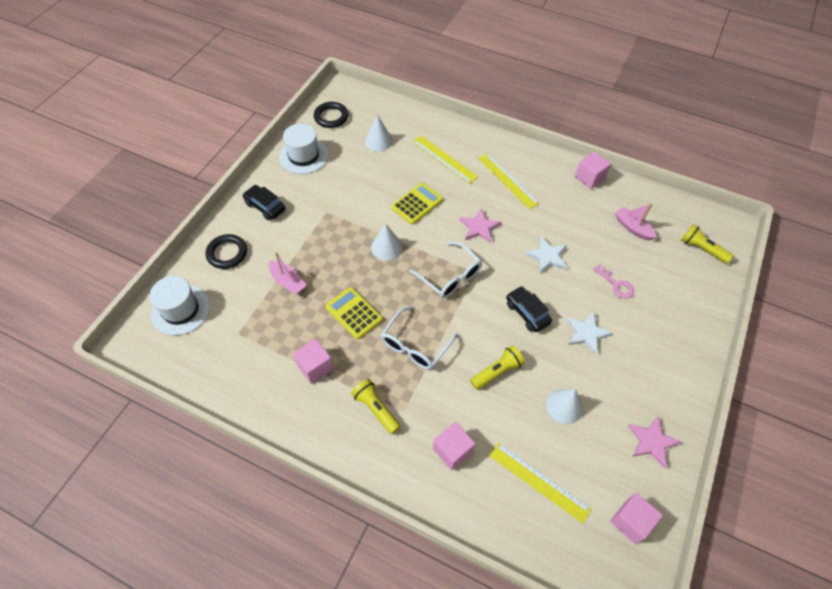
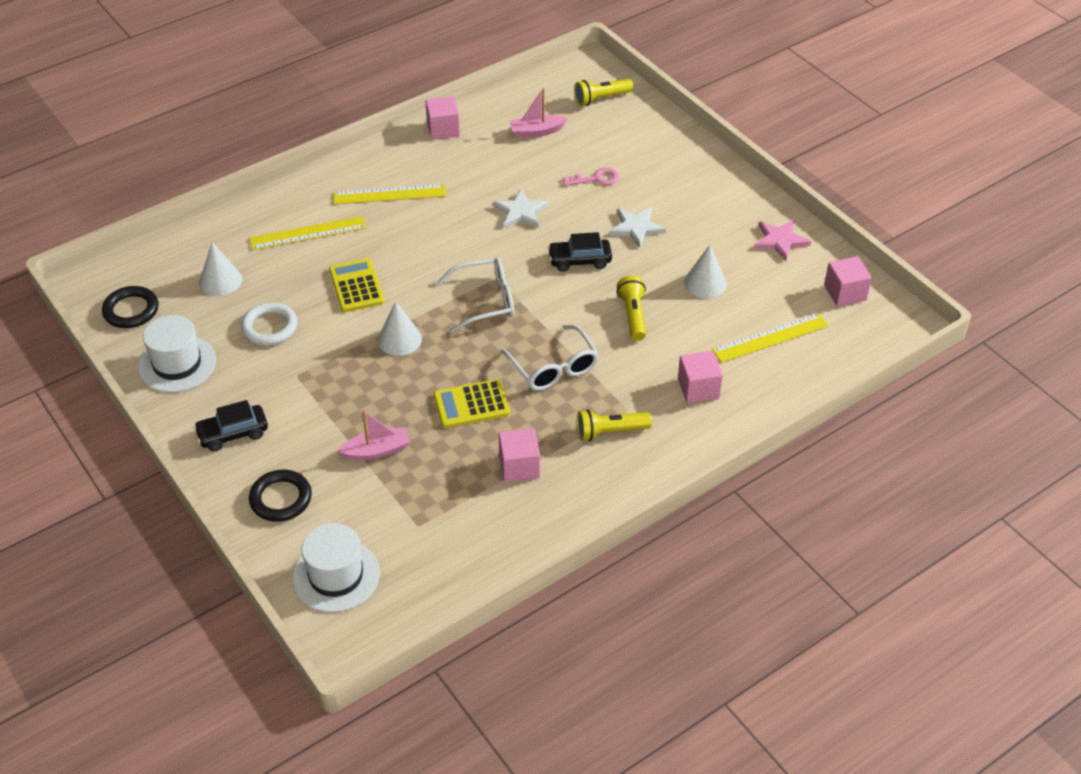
camera: 60 degrees left, 10 degrees down
(356, 181) = (270, 327): none -> white ring
(479, 227) = (437, 248): pink star -> none

